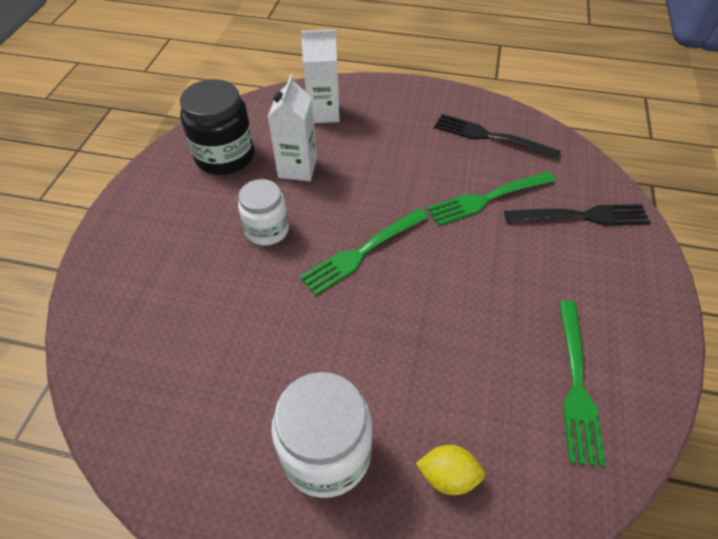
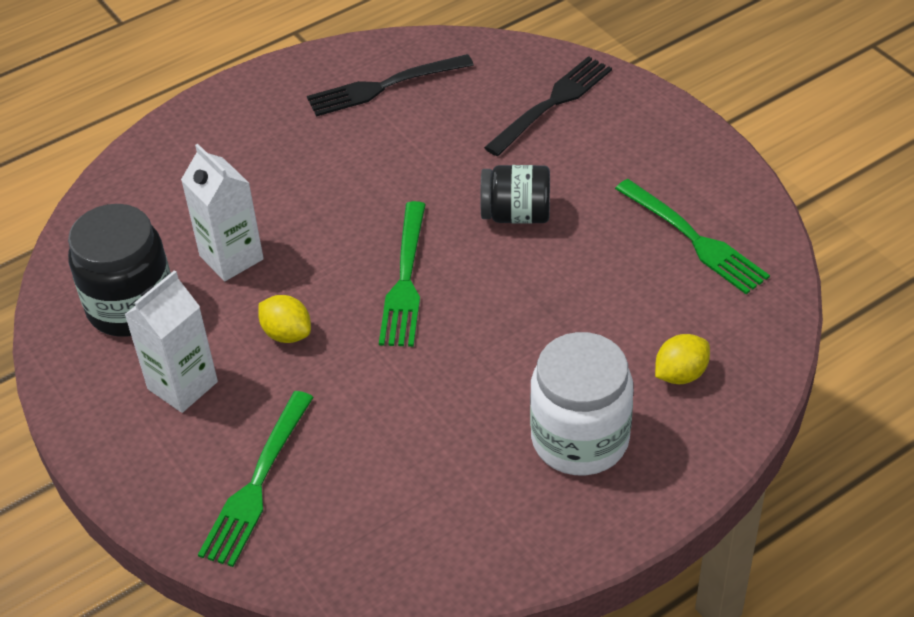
camera: 45 degrees left, 5 degrees down
(267, 230) = (287, 334): white jar -> yellow lemon
(323, 113) = (175, 184): white carton -> white carton (182, 385)
(474, 266) = (516, 214): none -> black jar
(487, 198) = (455, 147): green fork -> green fork (257, 483)

